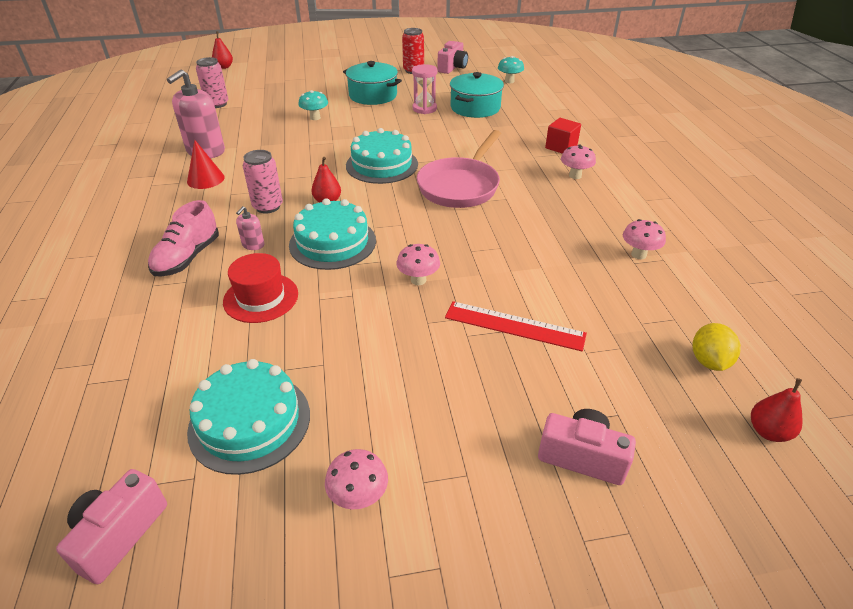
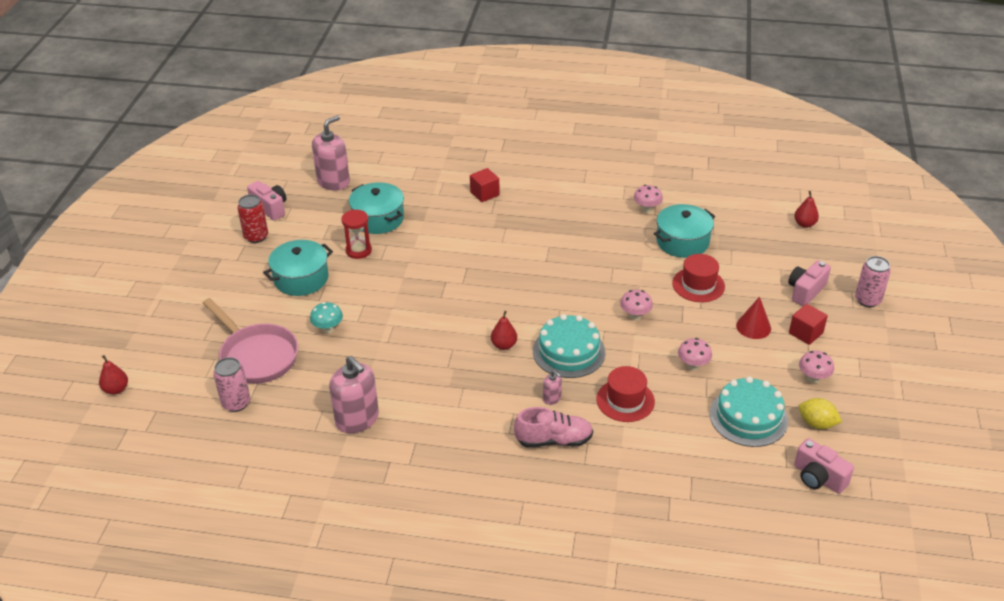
camera: 70 degrees left, 0 degrees up
(187, 258) = (553, 440): pink shoe -> pink shoe turned 45 degrees counterclockwise
(205, 179) = (419, 422): red cone -> red cone (753, 327)
(268, 206) = (494, 383): pink can -> pink can (867, 300)
(382, 165) = (457, 301): turquoise cake -> none
(424, 109) = (358, 251): pink hourglass -> red hourglass
(460, 186) = (518, 265): pink pan -> pink pan (256, 356)
(471, 471) = (805, 333): none -> red cube
(509, 81) = (333, 182): turquoise mushroom -> pink soap dispenser
(514, 326) = (698, 285): red ruler -> red hat
(575, 175) = (534, 202): pink mushroom -> pink mushroom (693, 366)
(597, 296) = (682, 241): none -> turquoise pot
(709, 361) = (751, 222): yellow lemon -> yellow lemon (816, 424)

